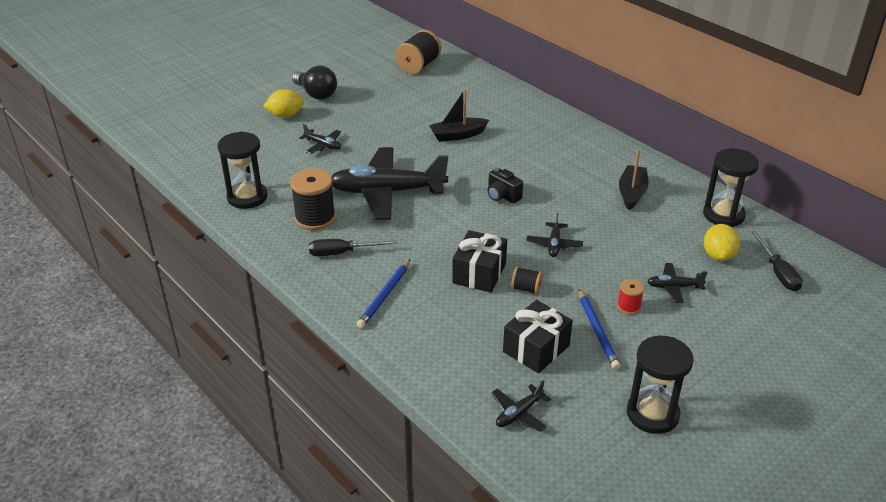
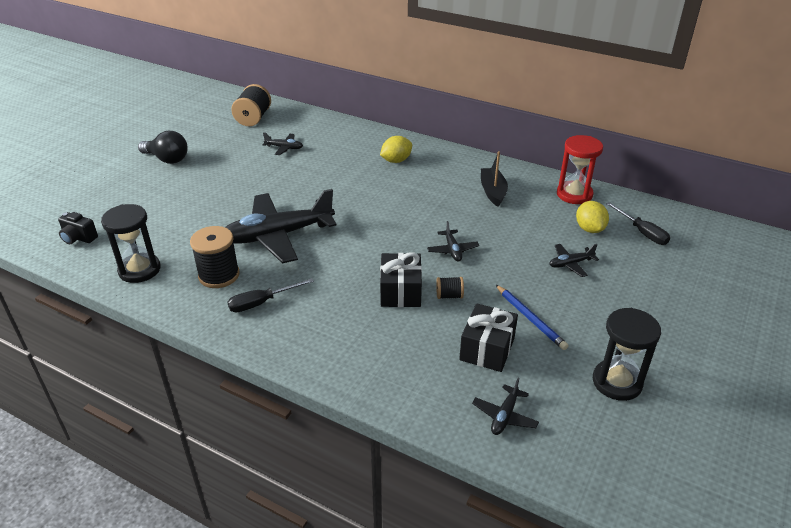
camera: 20 degrees left, 0 degrees up
(285, 115) = (145, 184): yellow lemon -> yellow lemon (396, 161)
(323, 145) = (195, 205): black plane -> black plane (284, 148)
(385, 295) = (323, 334): blue pencil -> none
(457, 135) = (318, 172): black boat -> none
(502, 196) = (385, 217): black camera -> black camera (78, 238)
(628, 306) = (544, 290): red spool -> none
(723, 215) = (574, 194): black hourglass -> red hourglass

